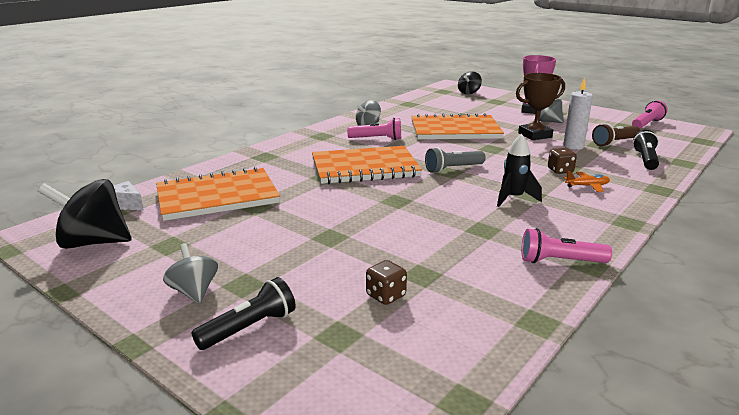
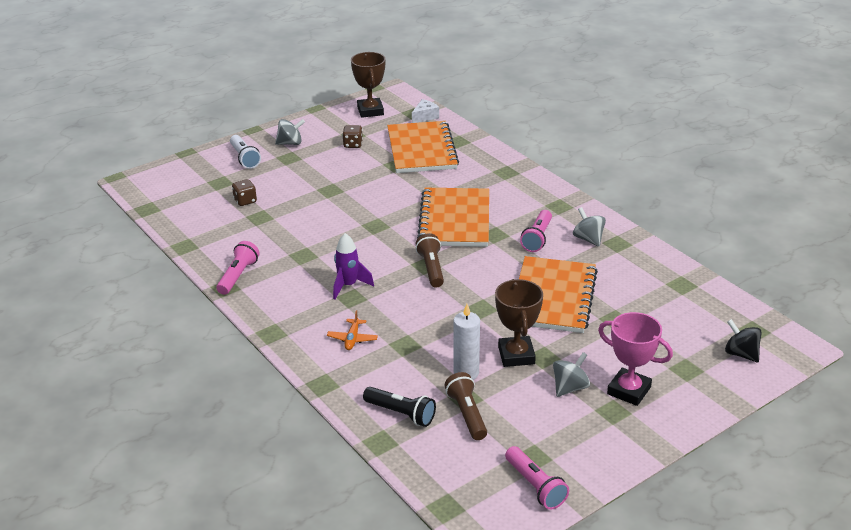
camera: 105 degrees right, 10 degrees up
(93, 242) = (370, 111): black spinning top -> brown trophy
(249, 328) = (244, 158): black flashlight -> white flashlight
(453, 169) = (431, 268): grey flashlight -> brown flashlight
(513, 198) = (348, 285): black rocket -> purple rocket
(560, 171) = (397, 335): brown dice -> brown dice (353, 144)

